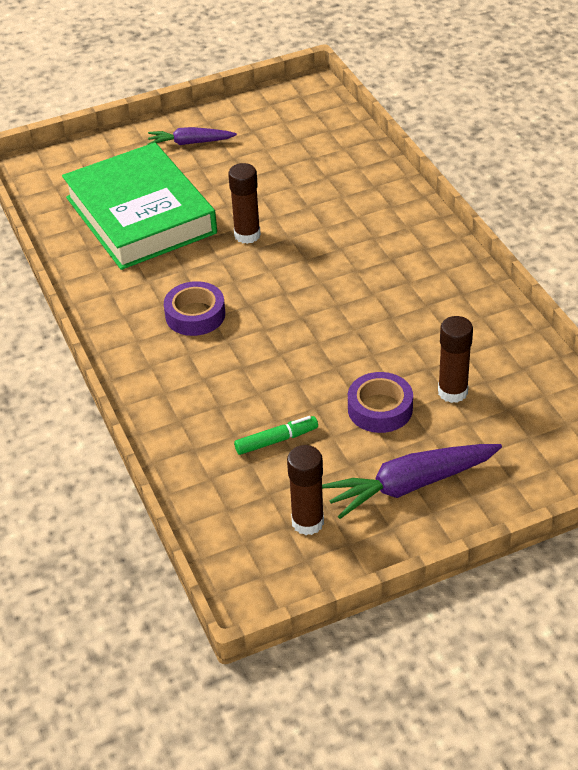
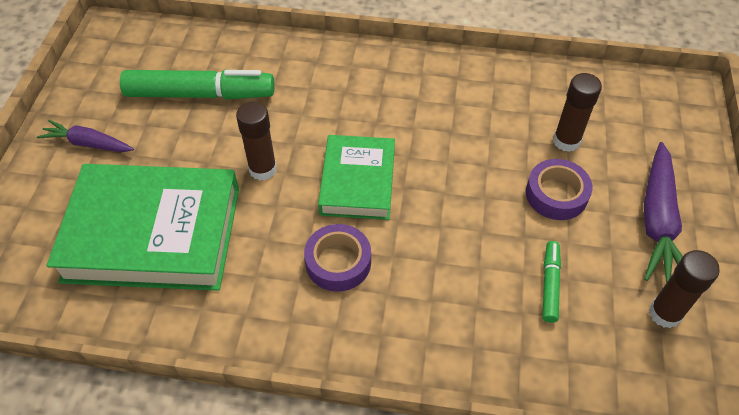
camera: 60 degrees left, 10 degrees up
(190, 143) = (88, 143): purple carrot -> purple carrot turned 75 degrees clockwise
(282, 289) = (357, 182): none -> green book
(291, 166) = (200, 94): none -> green marker

